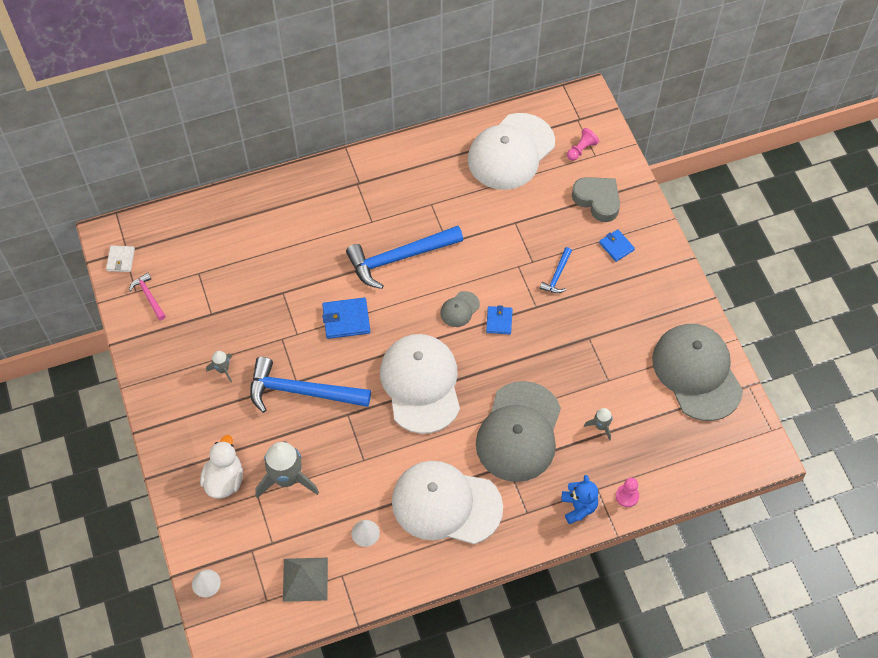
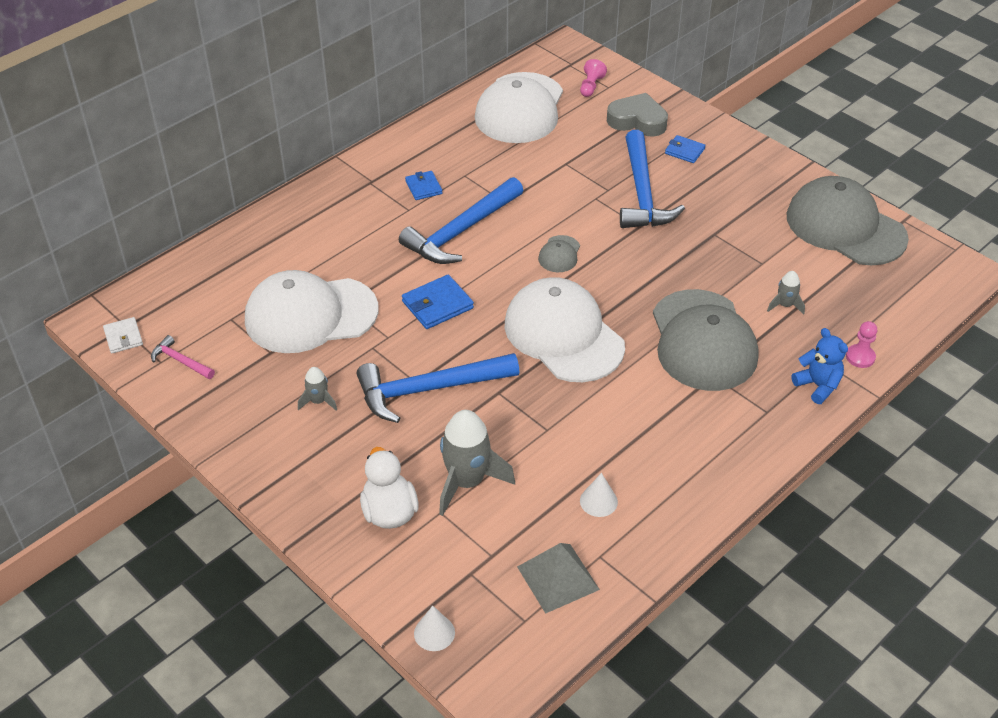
camera: 25 degrees left, 15 degrees down
(446, 504) = (672, 437): white cap -> white cap (310, 315)
(499, 321) = (609, 251): blue wallet -> blue wallet (424, 187)
(557, 275) = (642, 193): blue hammer -> blue hammer, size x2.15

